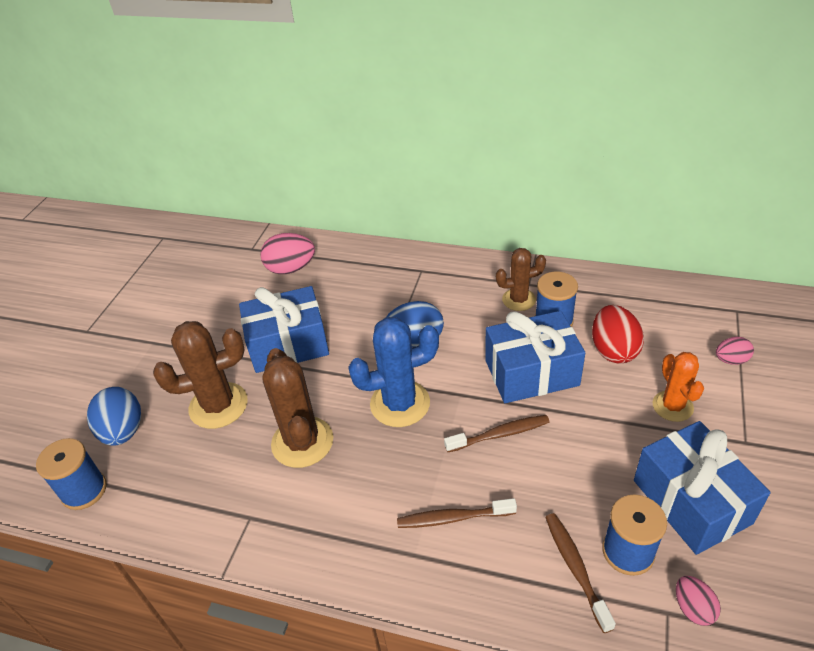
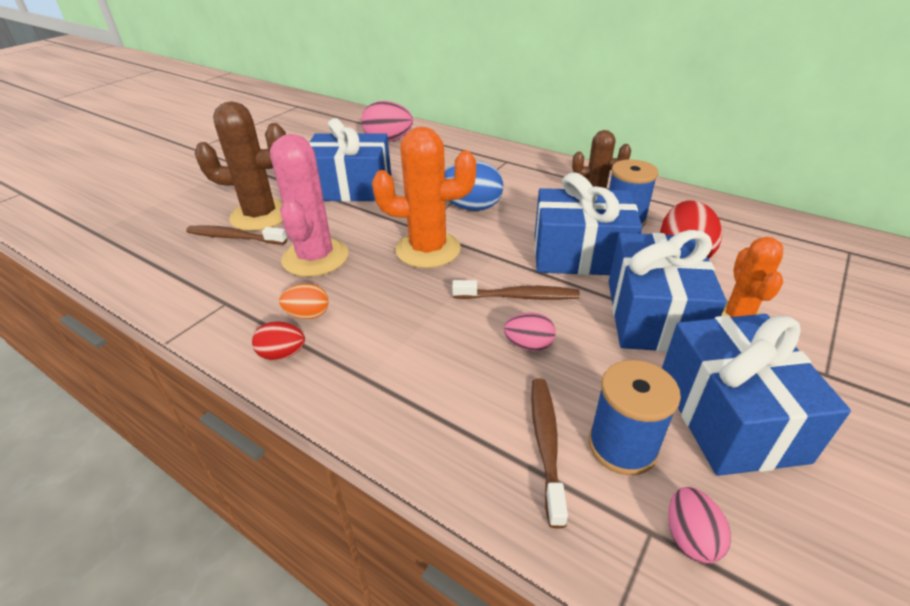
camera: 15 degrees right, 5 degrees down
(84, 490) = (103, 248): blue spool -> none
(123, 431) = (169, 216): blue egg -> none
(302, 442) = (315, 258): brown cactus -> pink cactus
(332, 507) = (308, 315): none -> orange egg
(333, 554) = (282, 354): none -> red egg
(400, 403) = (428, 250): blue cactus -> orange cactus
(452, 518) = (426, 356): brown toothbrush -> brown toothbrush (234, 237)
(610, 422) = (653, 315): none -> blue gift
(731, 360) = (829, 292): pink egg -> pink egg (528, 345)

